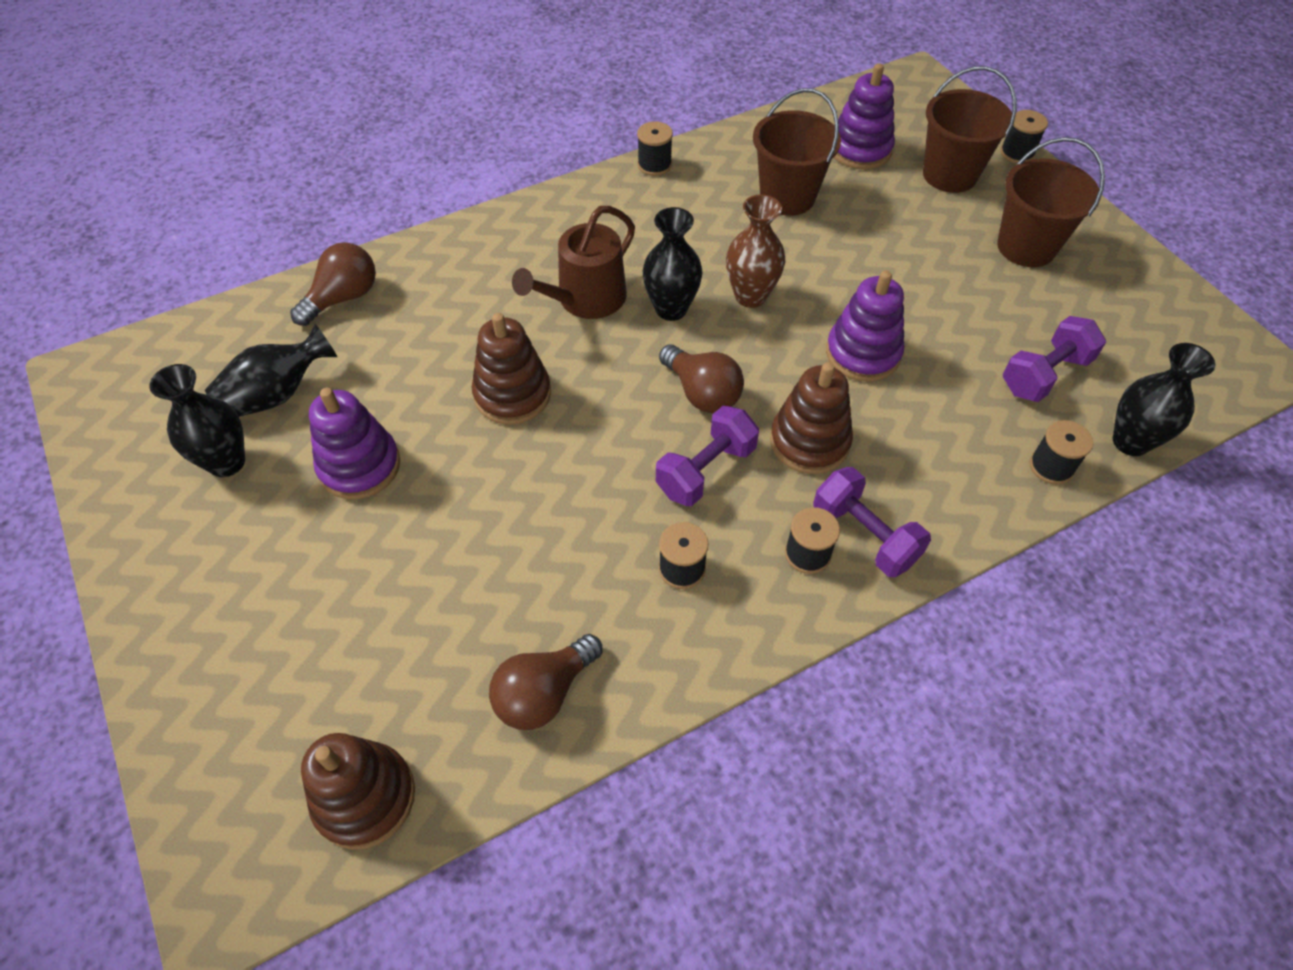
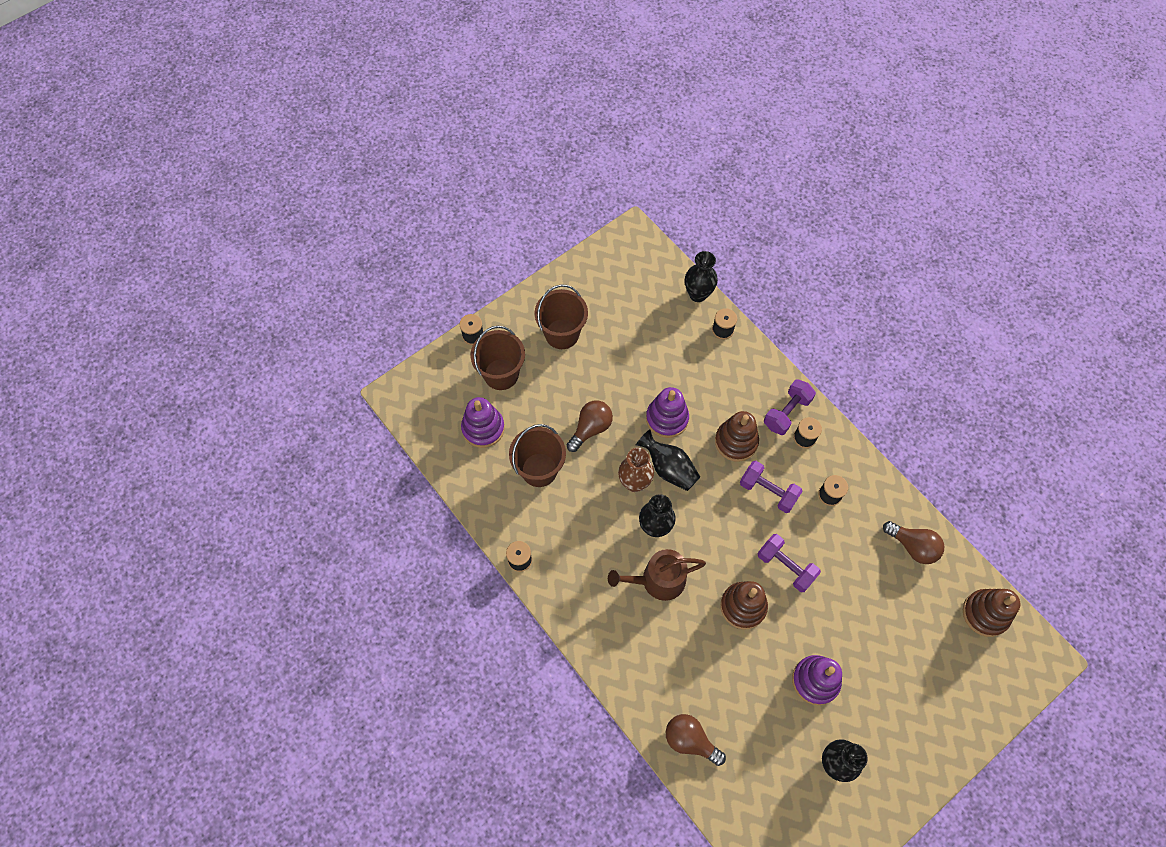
camera: 100 degrees left, 10 degrees up
(277, 394) = (778, 752): black vase -> black vase (668, 468)
(585, 299) = (658, 580): brown watering can -> brown watering can turned 135 degrees clockwise
(702, 393) = (716, 500): brown light bulb -> brown light bulb (591, 428)
(1044, 375) = (662, 329): purple dumbbell -> purple dumbbell (785, 566)

